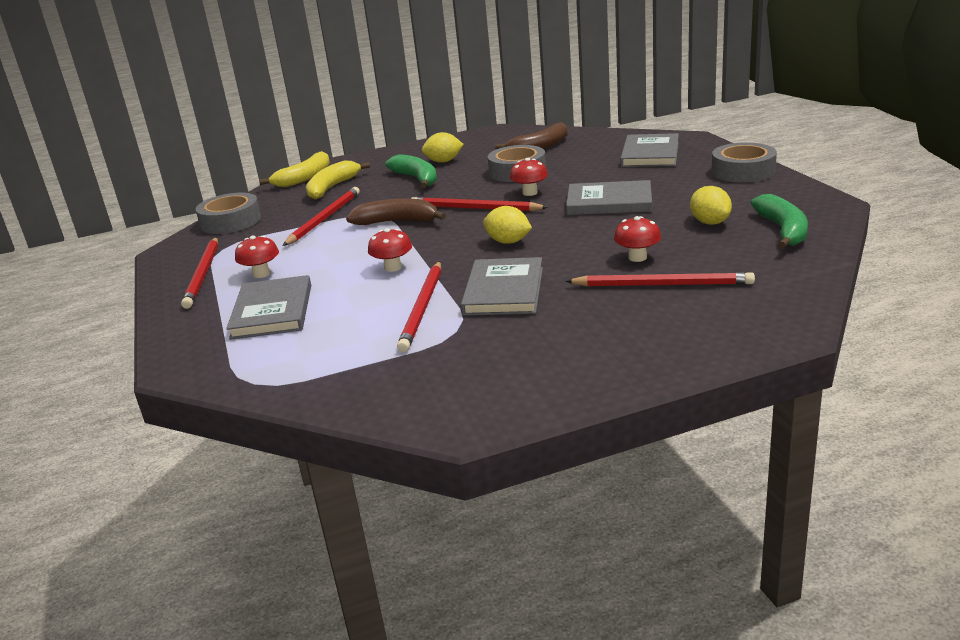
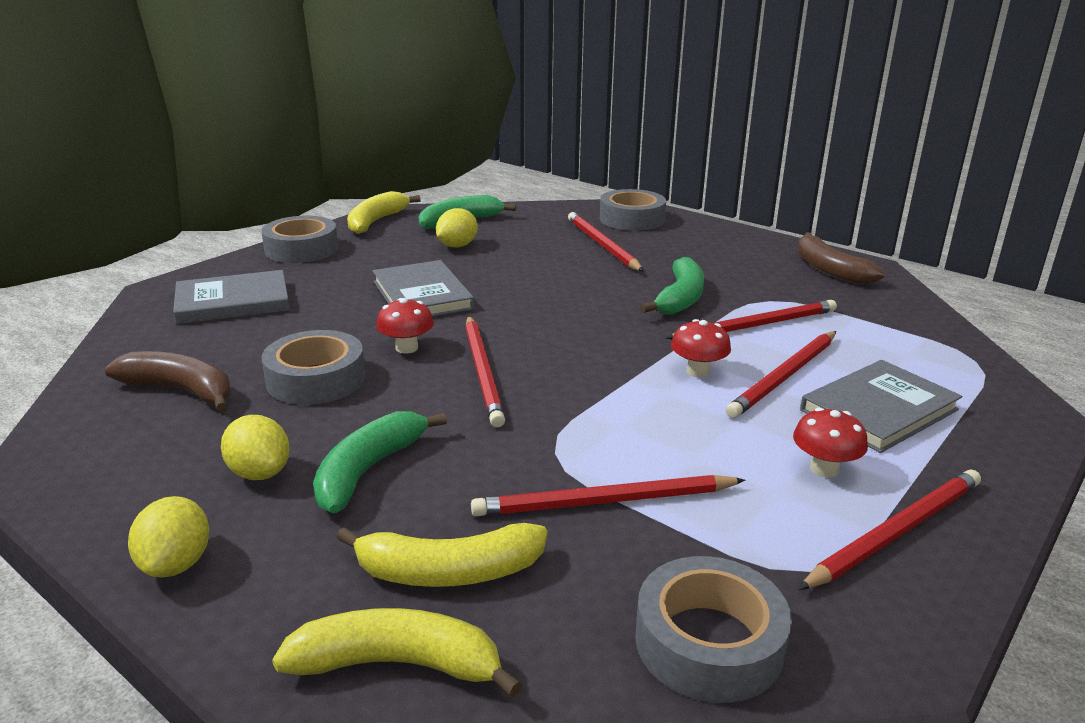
camera: 125 degrees left, 0 degrees up
(347, 294) = (784, 377): none -> red pencil
(397, 222) = (567, 419): brown banana -> brown banana (829, 269)
(504, 291) = (680, 298): grey book -> green banana
(508, 242) = (571, 323): yellow lemon -> yellow lemon (176, 564)
(637, 257) = (558, 260): red mushroom -> none
(736, 319) = (631, 219): none -> grey tape
(804, 197) = (376, 221): none -> yellow banana

